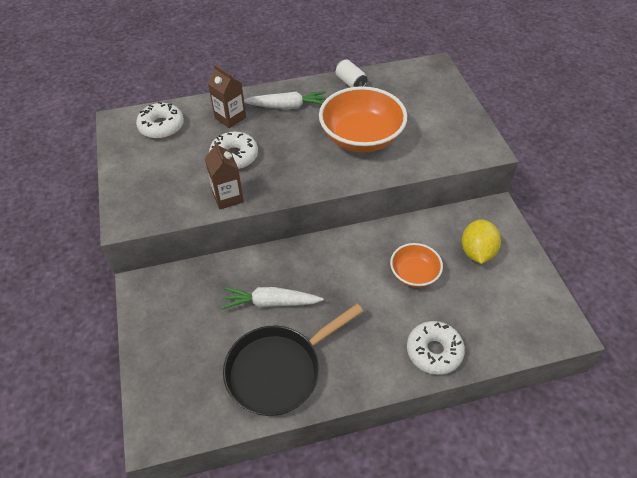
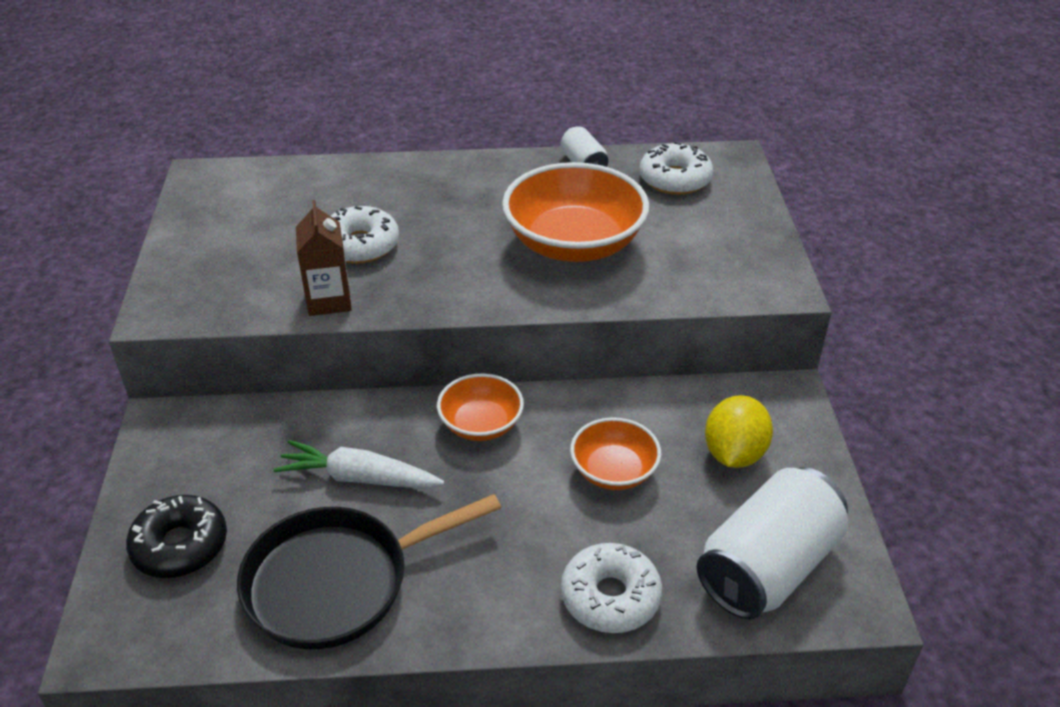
camera: 10 degrees right, 10 degrees down
(161, 126) = (263, 190): white donut -> white donut (675, 179)
(179, 364) = (180, 545): none -> black donut
(230, 118) = (373, 191): brown carton -> none
(287, 106) = (469, 186): white carrot -> none
(331, 257) = (481, 424): none -> orange bowl
(513, 318) = (768, 567): none -> white can

